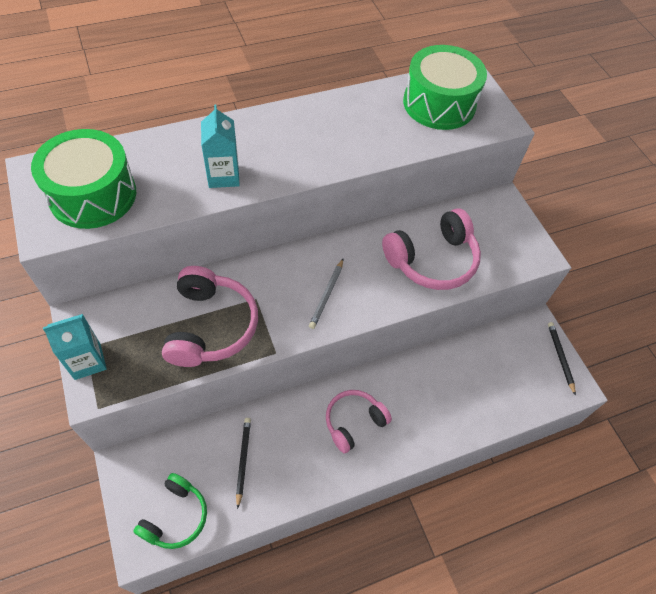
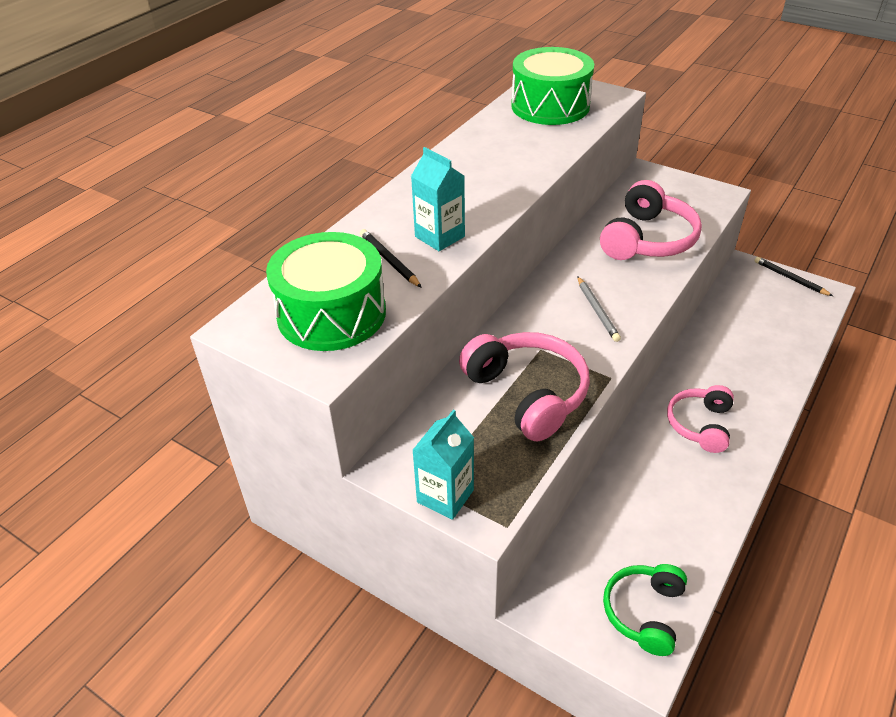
camera: 30 degrees left, 15 degrees down
(175, 516) = (644, 612): green headphones -> green headphones turned 150 degrees counterclockwise
(243, 460) = (646, 520): black pencil -> black pencil (389, 260)

